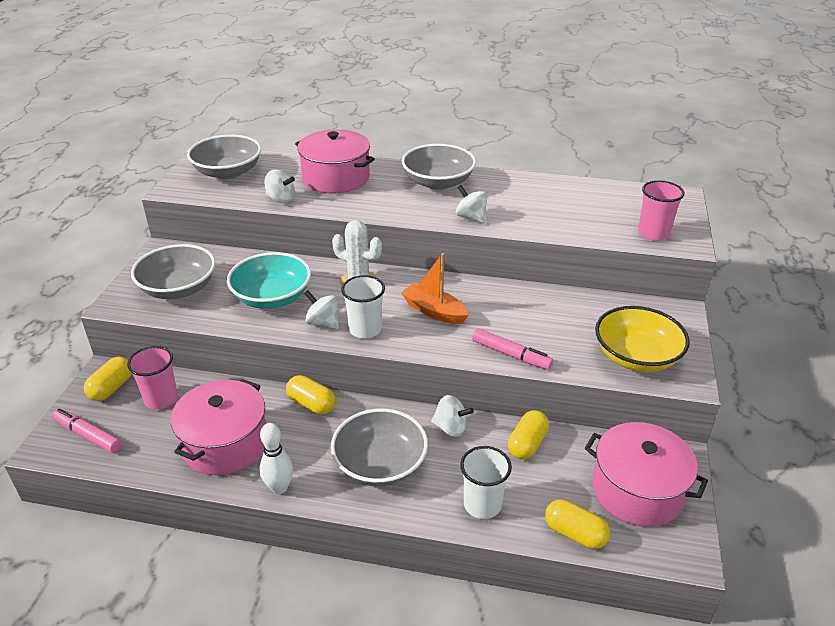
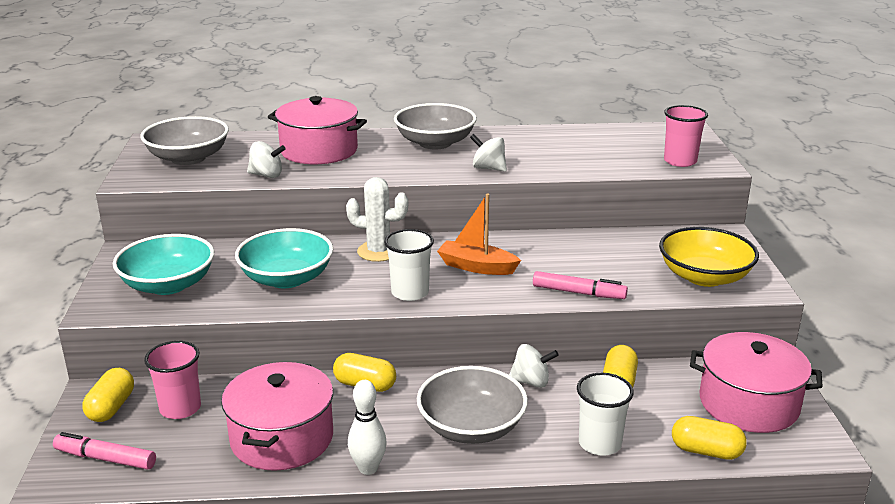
camera: 15 degrees left, 10 degrees down
(178, 288) = (168, 285): grey bowl -> turquoise bowl
(323, 322) = (359, 293): white spinning top -> none

